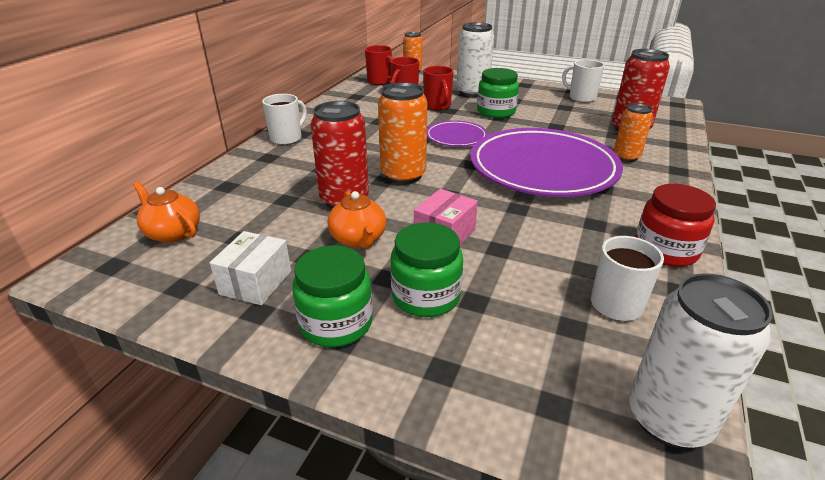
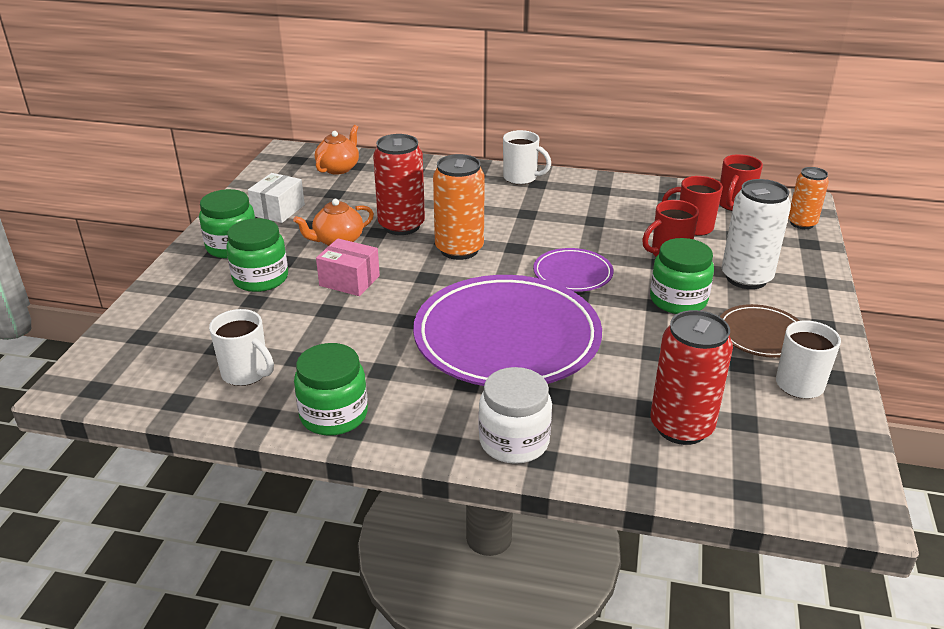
camera: 80 degrees right, 0 degrees up
(256, 282) = (278, 210): white box -> white box turned 75 degrees counterclockwise
(535, 98) = (761, 335): none -> brown plate
(626, 157) = (569, 411): orange can -> none
(665, 250) = (334, 415): red jar -> green jar
(666, 177) = (514, 441): none -> white jar
(668, 419) = (119, 385): white can -> none

